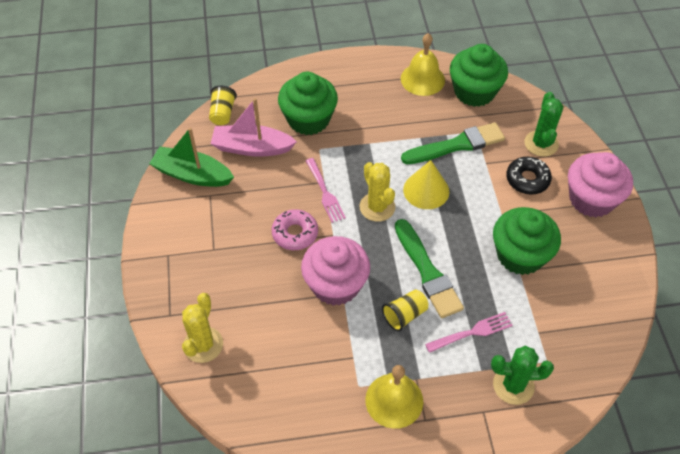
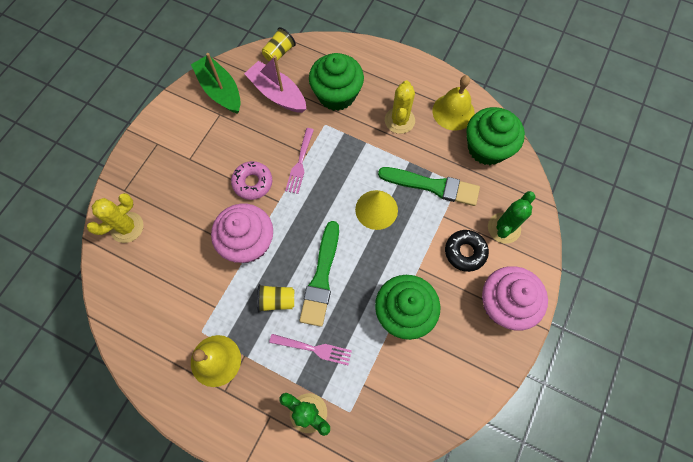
camera: 35 degrees right, 15 degrees up
(377, 207) = (328, 200): yellow cactus -> yellow cactus (399, 120)

